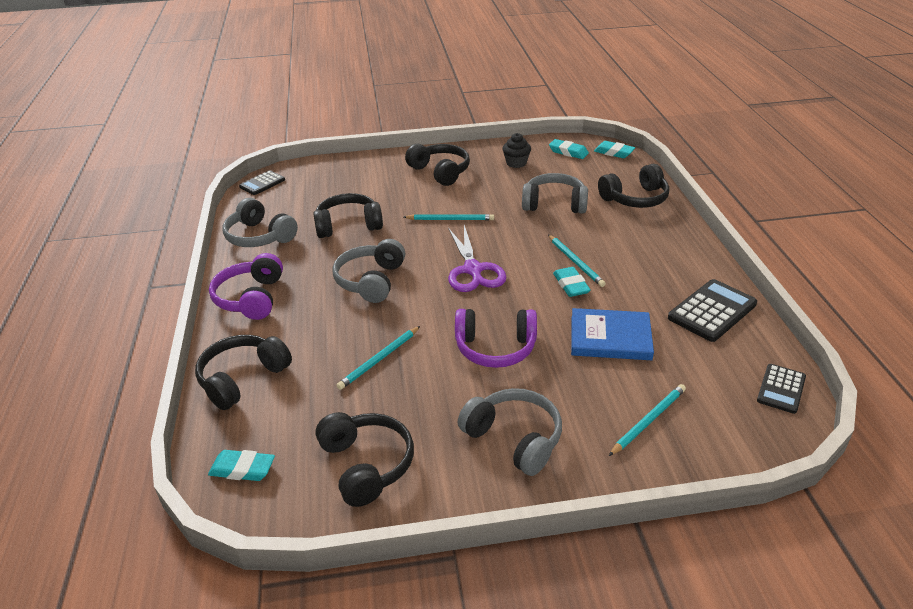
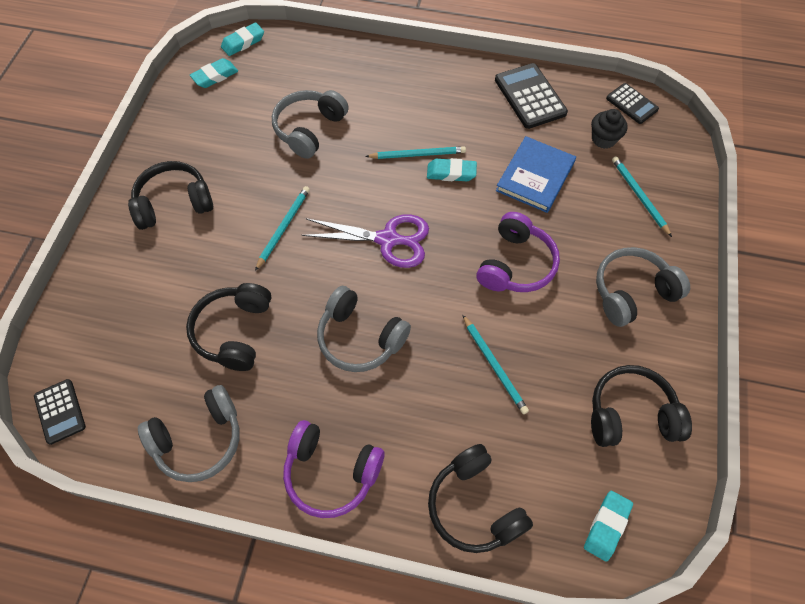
camera: 70 degrees left, 25 degrees up
(516, 163) = (205, 128): black cupcake -> black cupcake (603, 139)
(635, 199) = (339, 66): black headphones -> none

